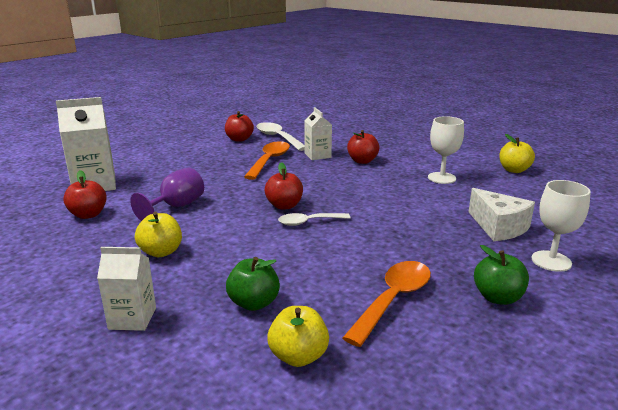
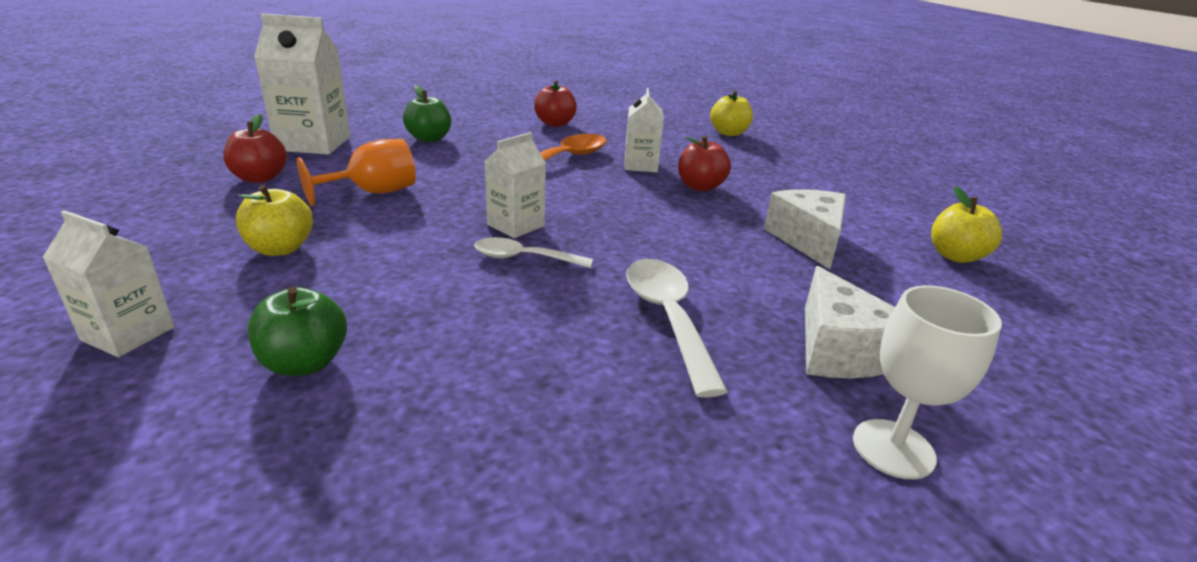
camera: 20 degrees right, 5 degrees up
(176, 207) = (373, 193): purple goblet -> orange goblet
(278, 138) = (609, 131): white spoon -> white spoon (667, 318)
(284, 206) = (515, 225): red apple -> white carton
(298, 356) = (260, 481): yellow apple -> yellow apple (729, 133)
(393, 300) = (519, 429): orange spoon -> none
(441, 178) = (808, 240): white goblet -> white cheese
(497, 297) = (715, 491): green apple -> green apple (429, 138)

